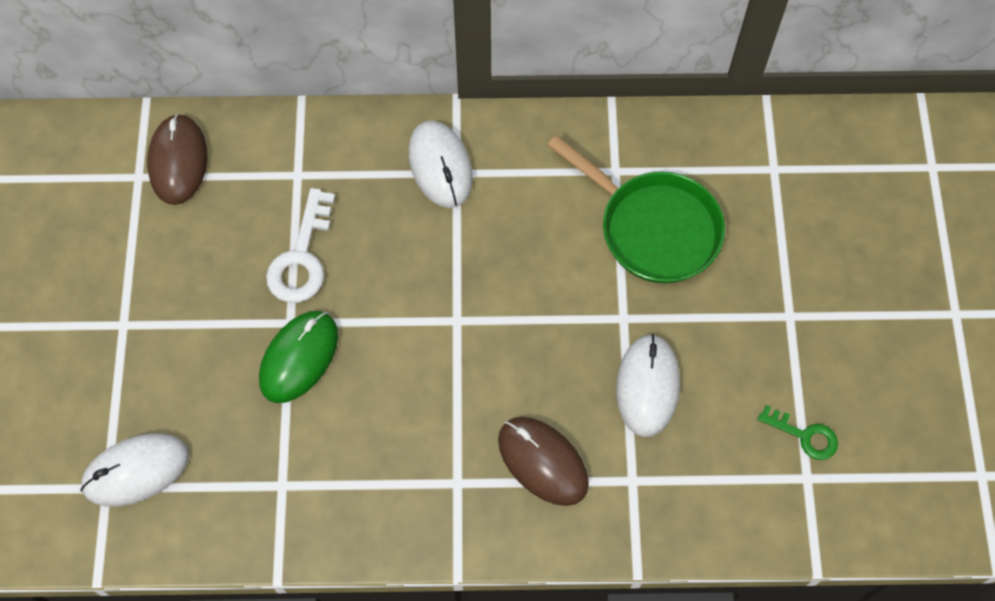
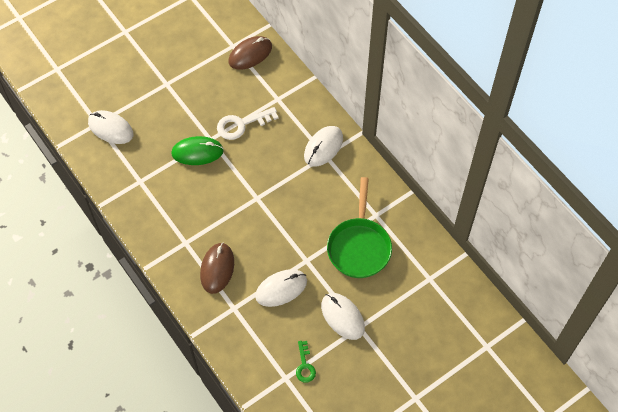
camera: 55 degrees right, 5 degrees down
(757, 328) = (342, 317): none -> white mouse

